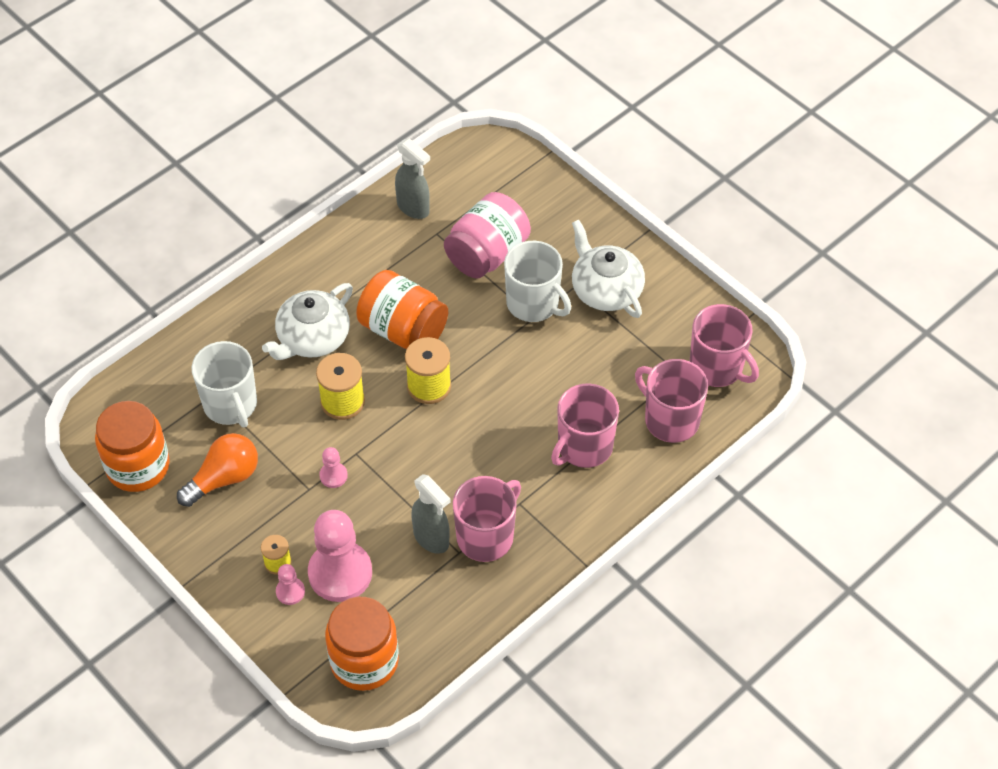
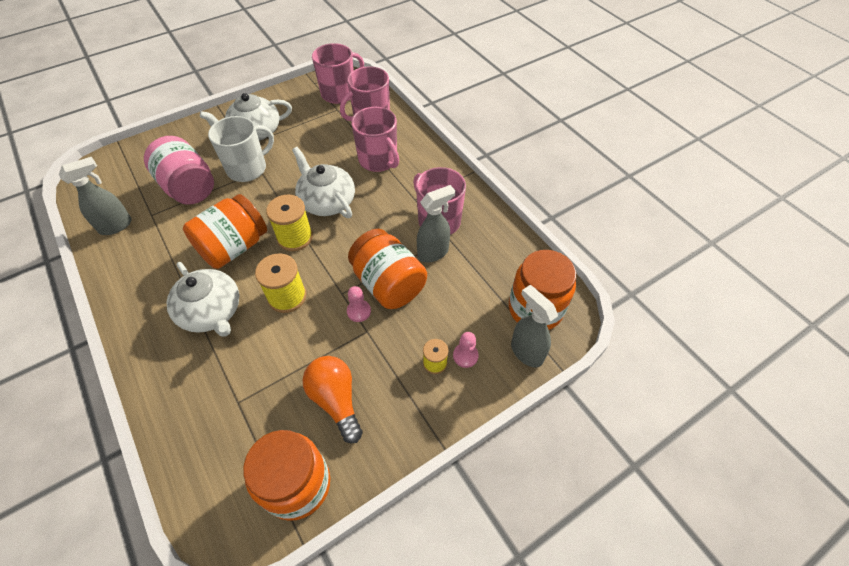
camera: 80 degrees left, 0 degrees up
(230, 405) = (256, 387): white mug -> none
(303, 654) = (526, 352): none -> grey spray bottle
(340, 573) = (453, 317): pink pawn -> none
(376, 498) = (388, 284): none -> orange jar
(494, 405) = (327, 201): none -> white teapot

